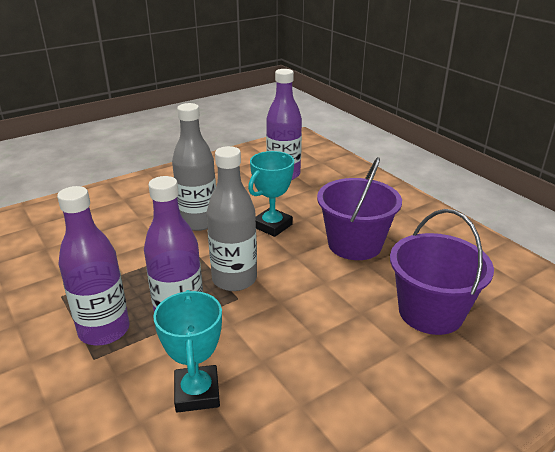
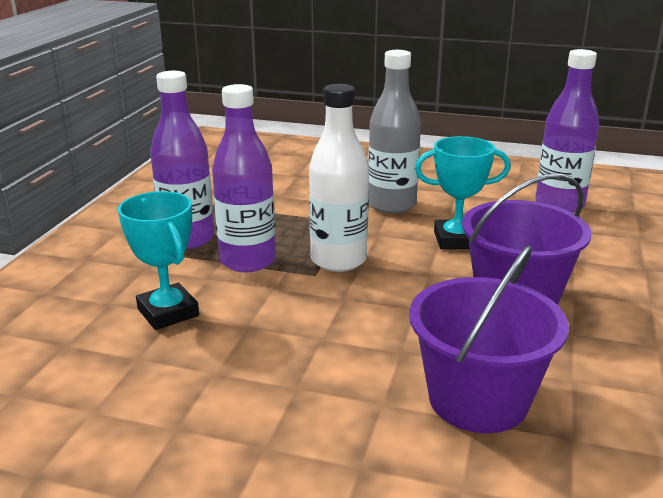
camera: 50 degrees right, 5 degrees down
(197, 393) = (168, 312): turquoise trophy -> turquoise trophy turned 75 degrees counterclockwise
(234, 279) = (338, 260): grey bottle -> white bottle

